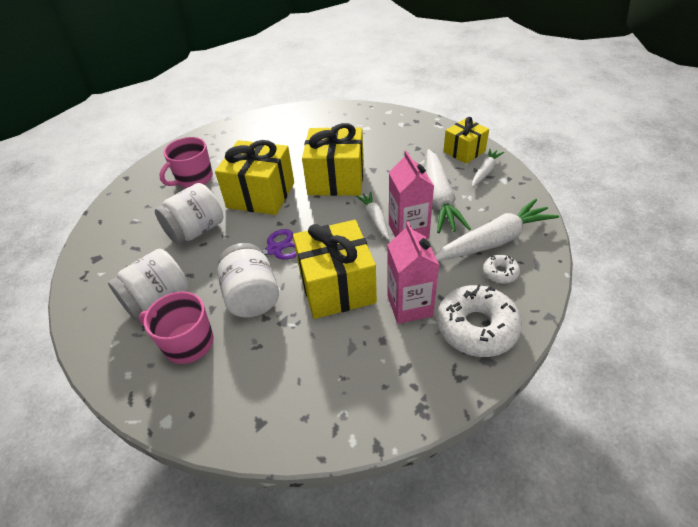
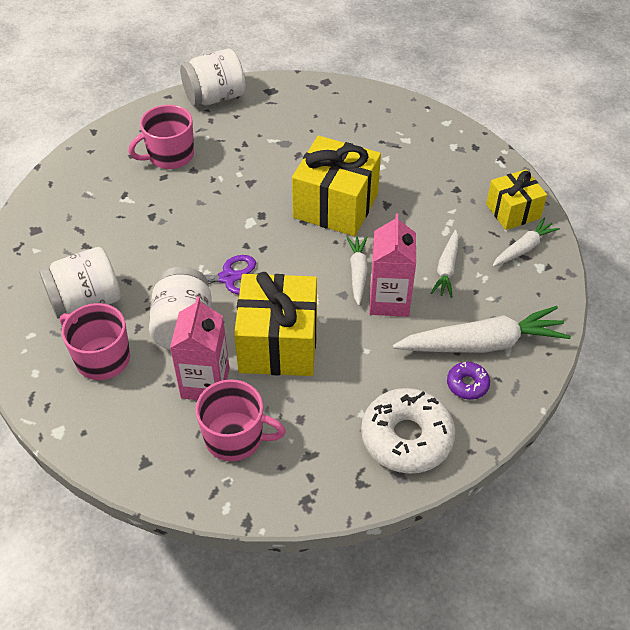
camera: 15 degrees right, 5 degrees up
(196, 230) = (151, 227): white jar -> white jar (215, 97)
(261, 195) = (239, 201): yellow gift -> none
(334, 373) = (235, 437): none -> pink mug
(409, 306) = (347, 391): pink carton -> pink carton (205, 383)
(439, 198) = (446, 269): white carrot -> white carrot, size x0.55
(500, 273) = (467, 384): white donut -> purple donut

